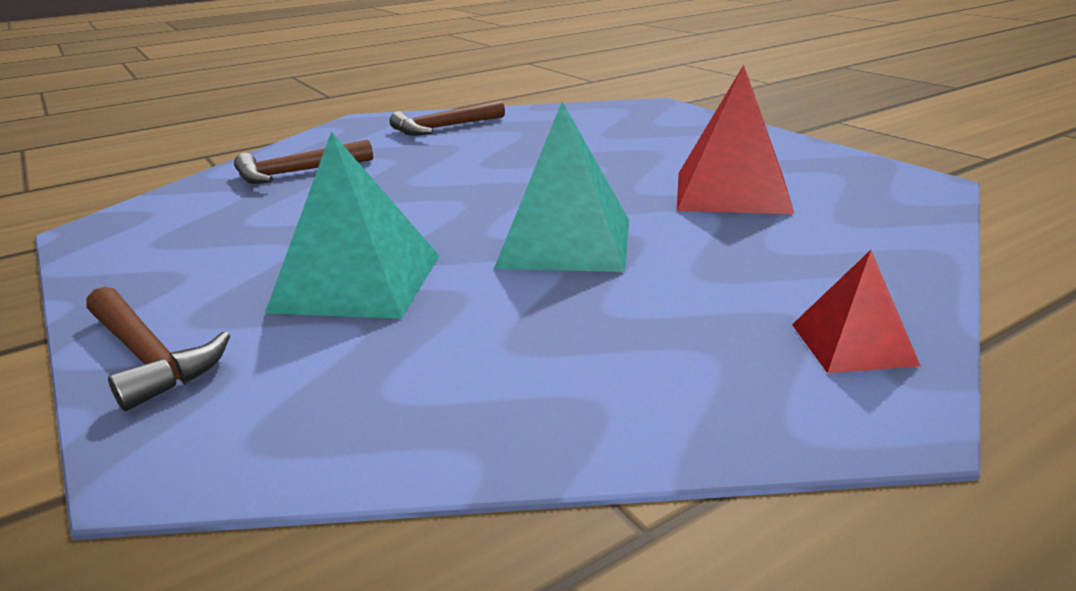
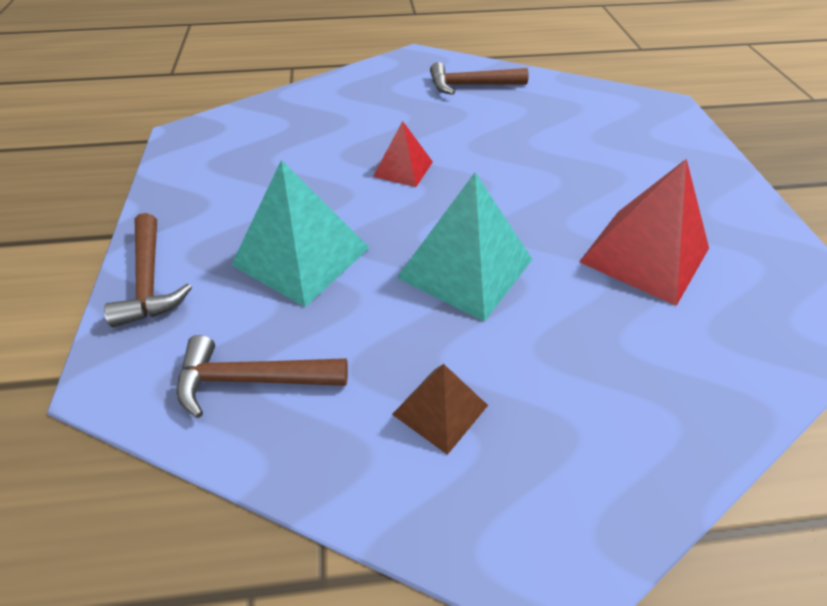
camera: 25 degrees right, 20 degrees up
(297, 173) = (335, 111): brown hammer -> brown hammer (252, 379)
(644, 345) = (440, 409): none -> brown pyramid
(853, 344) = (594, 484): red pyramid -> red pyramid (403, 169)

